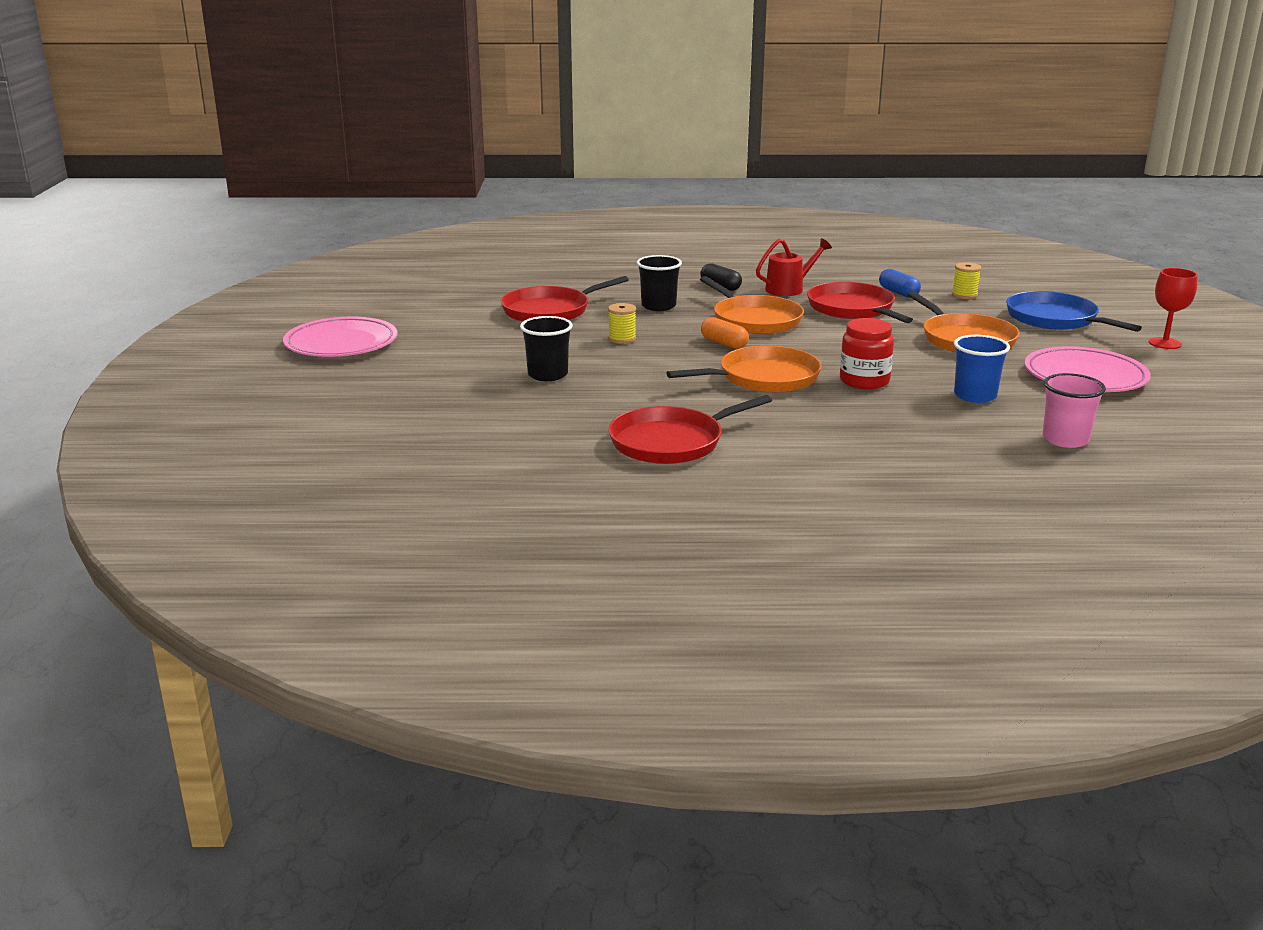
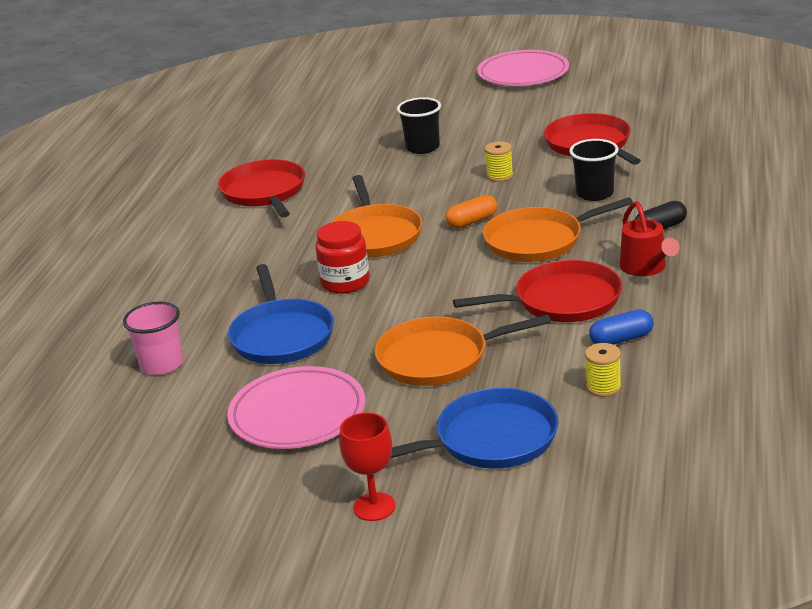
camera: 105 degrees right, 5 degrees up
(975, 396) = (281, 336): blue cup -> blue pan

